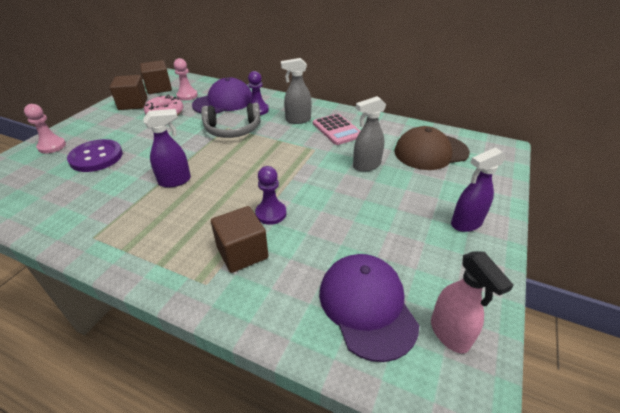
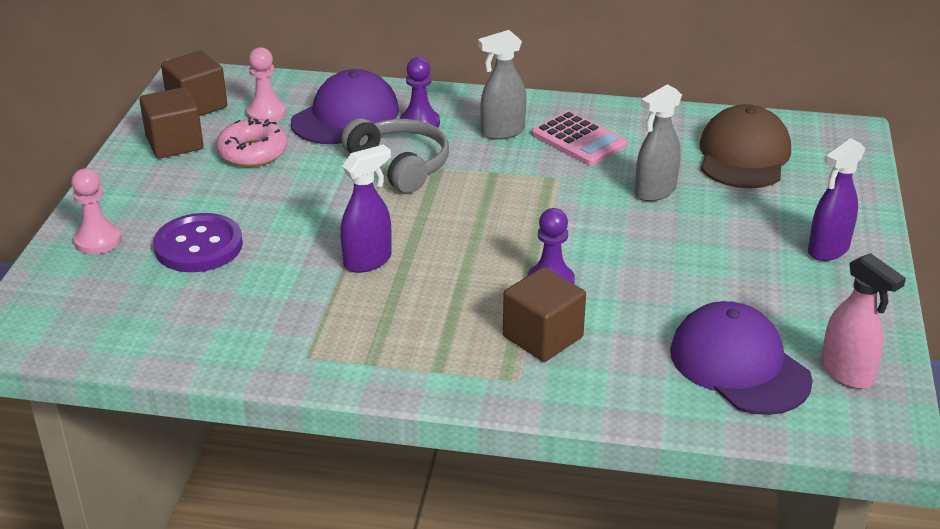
camera: 15 degrees left, 5 degrees down
(232, 129) = (400, 165): grey headphones -> grey headphones turned 105 degrees counterclockwise
(430, 152) = (743, 155): brown cap -> brown cap turned 135 degrees clockwise

